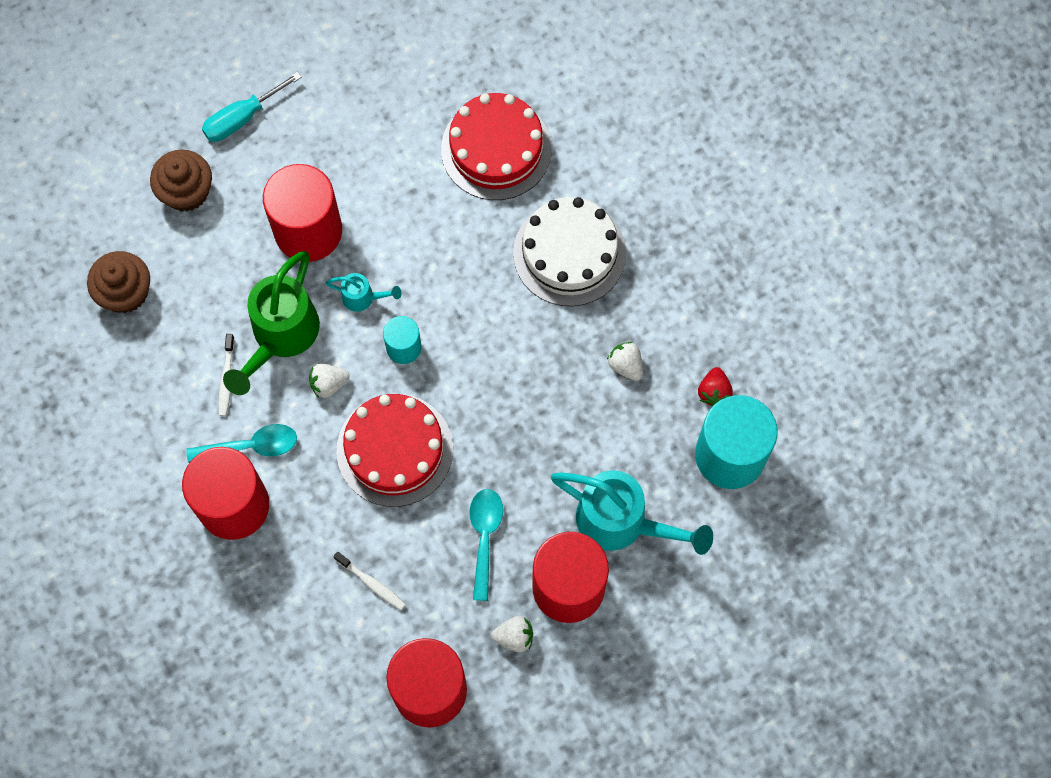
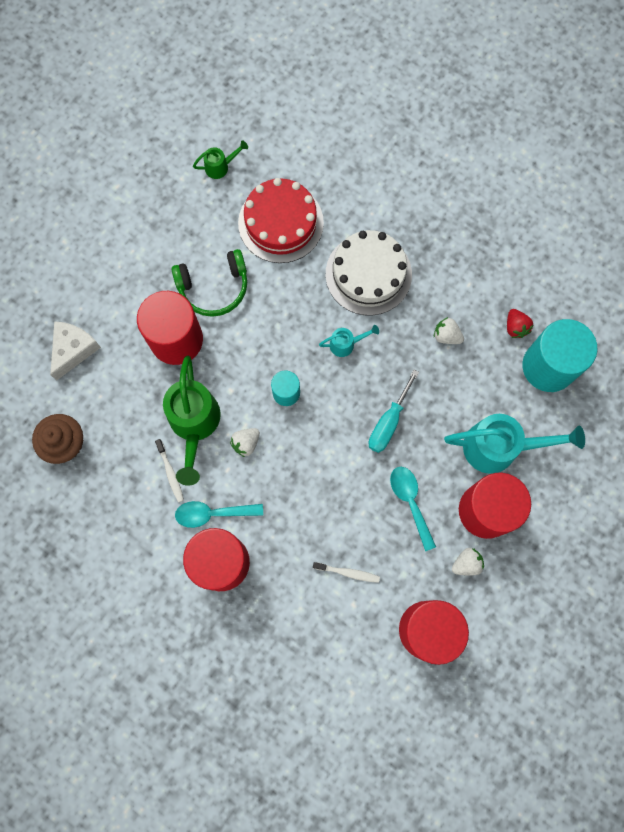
camera: 25 degrees left, 5 degrees up
(186, 191) = (73, 350): brown cupcake -> white cheese
(242, 118) = (87, 279): turquoise screwdriver -> turquoise screwdriver (388, 422)
(251, 446) = (212, 513): turquoise spoon -> turquoise spoon turned 150 degrees counterclockwise
(363, 298) = (239, 370): turquoise watering can -> turquoise watering can (346, 344)
(381, 190) = (214, 287): none -> green headphones
(395, 450) = (316, 469): red cake -> none
(458, 54) = (220, 167): none -> green watering can

